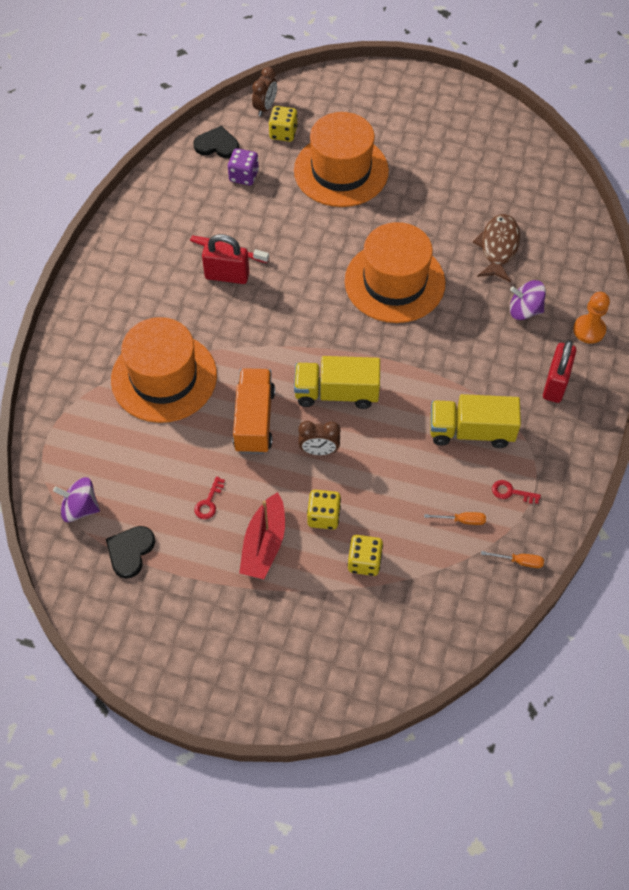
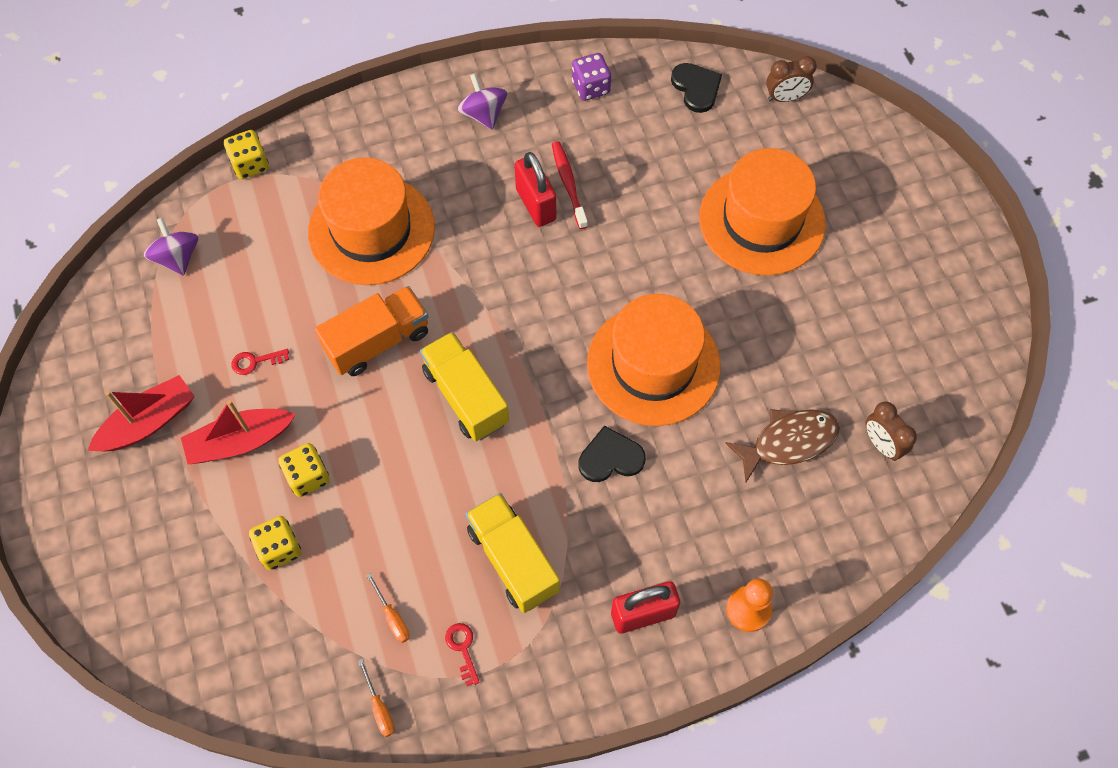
camera: 55 degrees right, 5 degrees up
(130, 551) = (158, 329): black heart -> black heart (610, 457)
(202, 595) = (149, 422): none -> red boat
(244, 176) = (676, 137): purple dice -> purple dice (591, 87)
(283, 133) = (765, 136): yellow dice -> yellow dice (250, 164)
(319, 451) = (383, 424): brown clock -> brown clock (881, 444)
(524, 310) = (721, 522): purple spinning top -> purple spinning top (483, 114)

